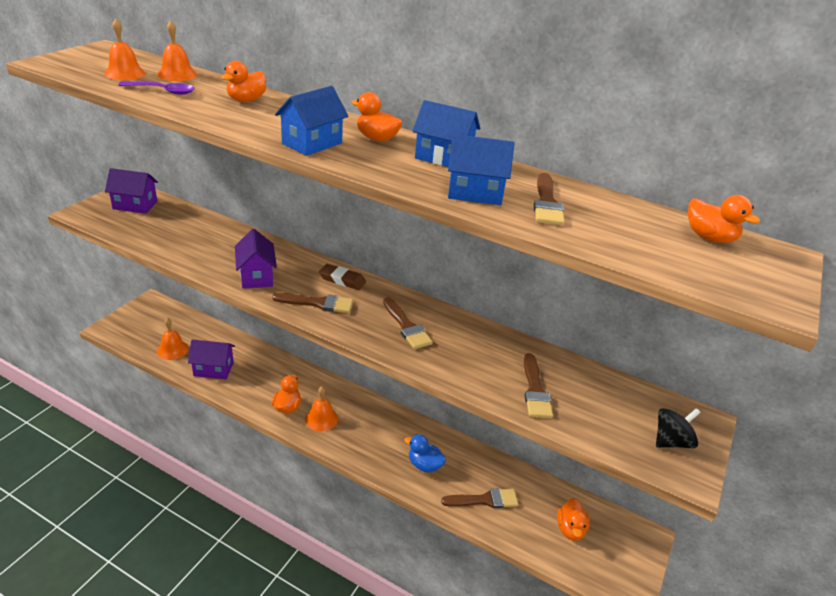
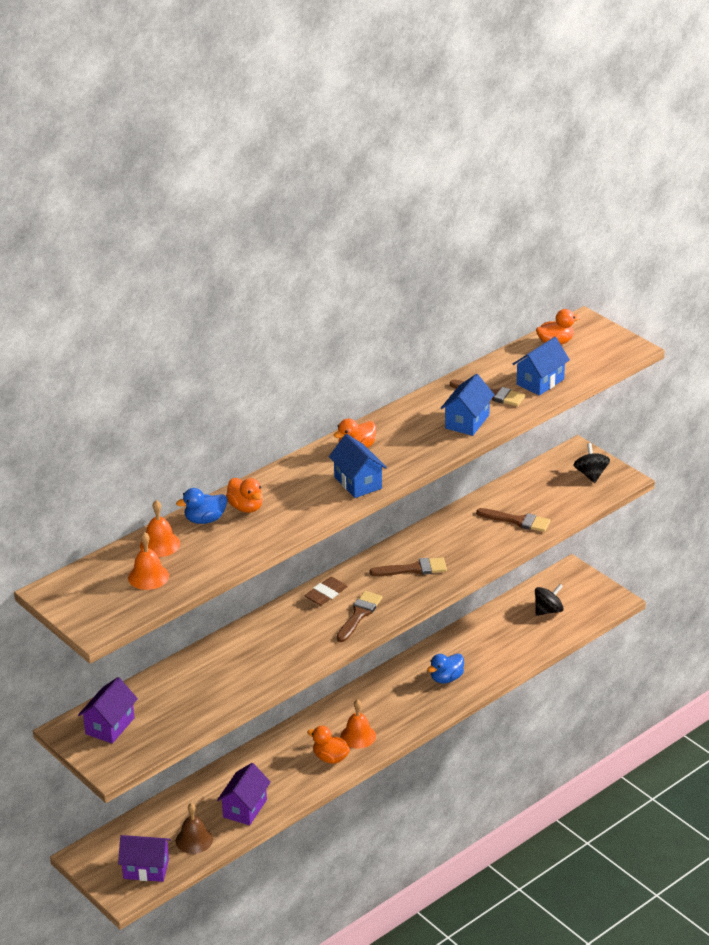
camera: 65 degrees left, 0 degrees up
(163, 91) = (209, 554): purple spoon -> none
(172, 349) = (194, 840): orange bell -> brown bell
(220, 87) = (205, 520): none -> blue duck
(256, 276) = (298, 648): purple house -> purple house (146, 869)
(443, 157) = (403, 422): blue house -> blue house (540, 382)
(484, 500) = (500, 651): brown brush -> none
(570, 529) = (548, 611): orange duck -> black spinning top

